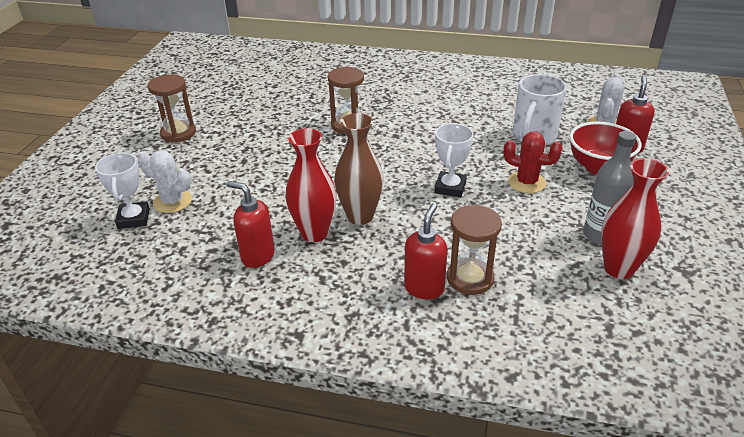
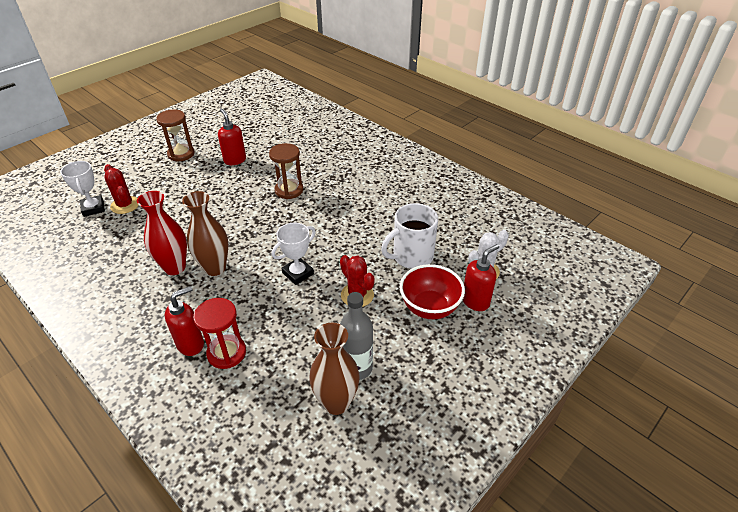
camera: 30 degrees right, 5 degrees up
(133, 219) = (93, 208): white trophy -> white trophy turned 45 degrees counterclockwise
(172, 201) = (125, 205): white cactus -> red cactus
(257, 256) = (126, 268): red soap dispenser -> red soap dispenser (235, 160)
(470, 278) = (226, 353): brown hourglass -> red hourglass
(618, 268) = (336, 403): red vase -> brown vase

